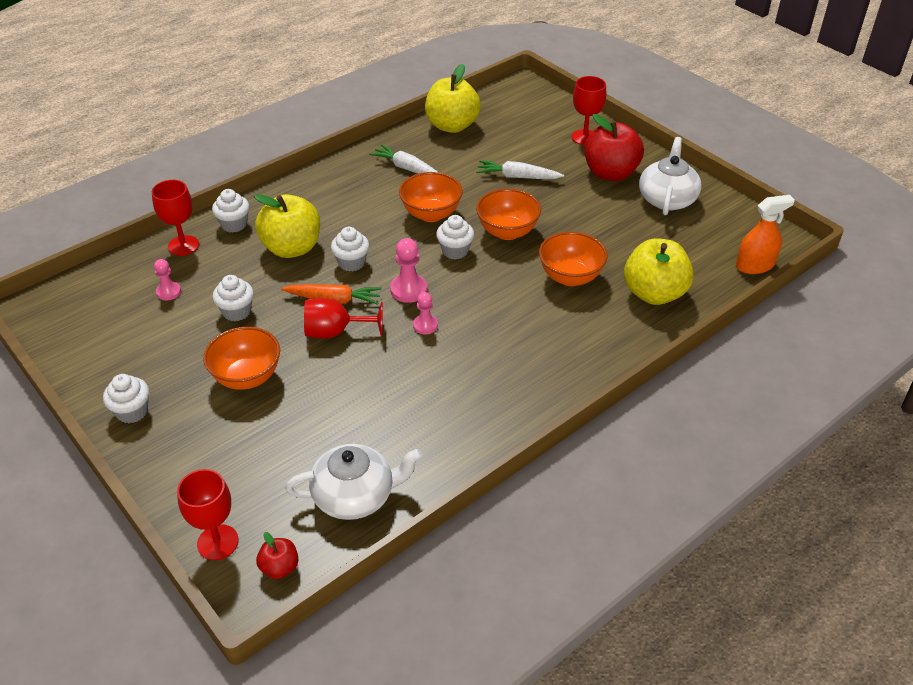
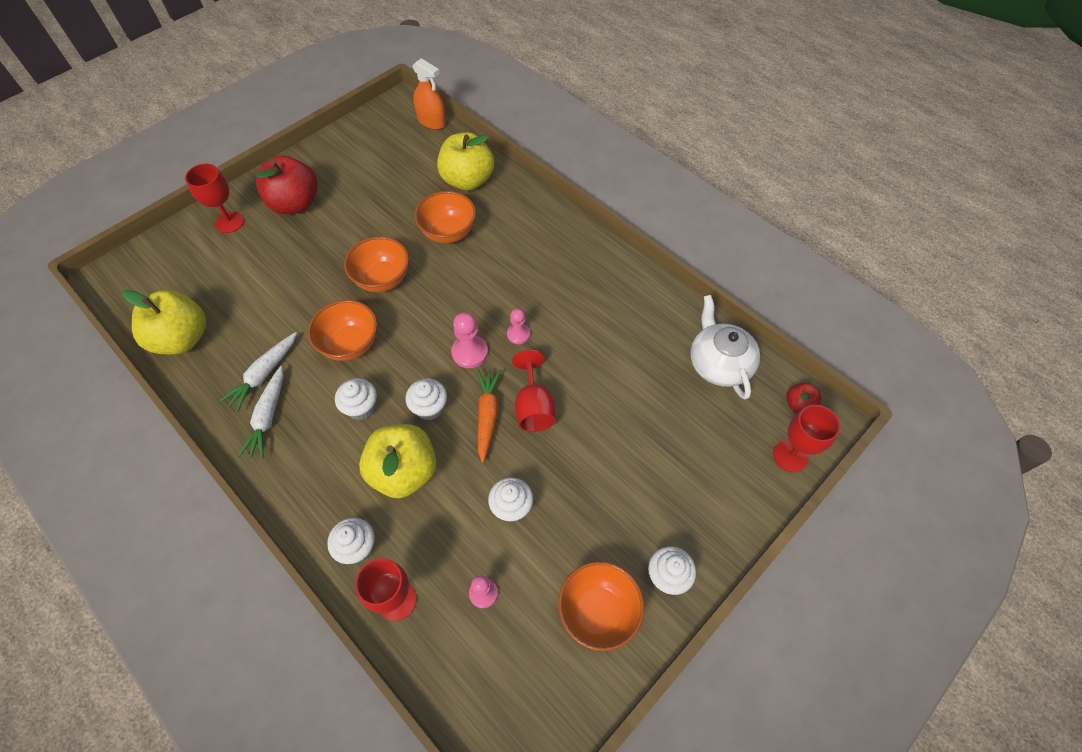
camera: 95 degrees left, 15 degrees up
(247, 377) = (604, 475): orange bowl -> orange bowl (598, 612)
(455, 251) = (411, 319): white cupcake -> white cupcake (361, 408)
(518, 177) = (292, 274): white carrot -> white carrot (268, 416)
(667, 199) = (340, 167): white teapot -> none
(755, 265) = (432, 121): orange spray bottle -> orange spray bottle turned 150 degrees clockwise

